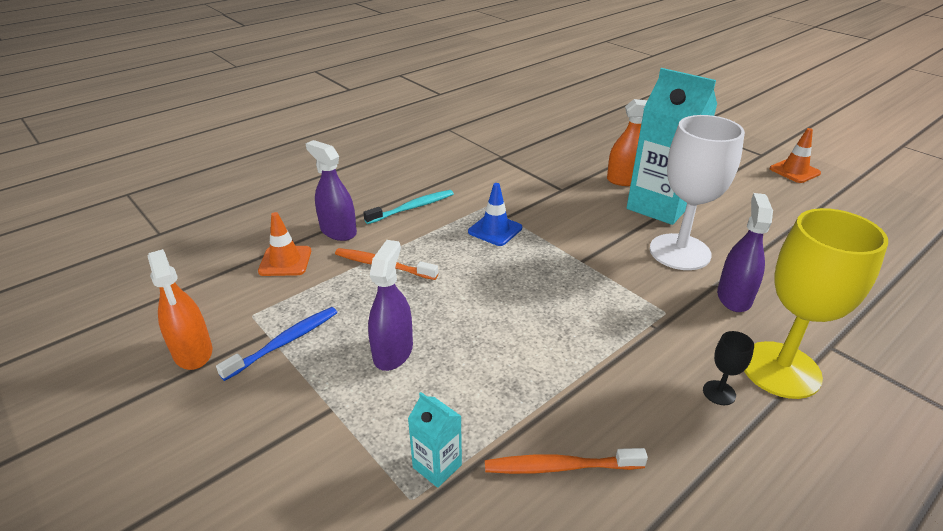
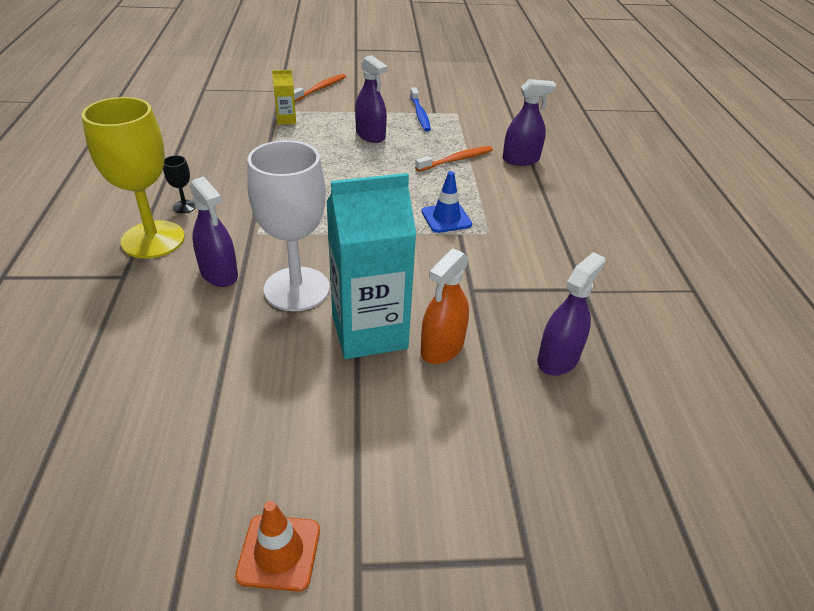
camera: 125 degrees right, 5 degrees up
(193, 352) = (443, 95): orange spray bottle -> none
(285, 261) = (502, 134): orange traffic cone -> none
(412, 208) = (524, 198): turquoise toothbrush -> none
(437, 466) = (286, 120): turquoise carton -> yellow carton
(560, 467) = (236, 143): orange toothbrush -> orange toothbrush (320, 88)
(574, 149) = (558, 359): none -> purple spray bottle

